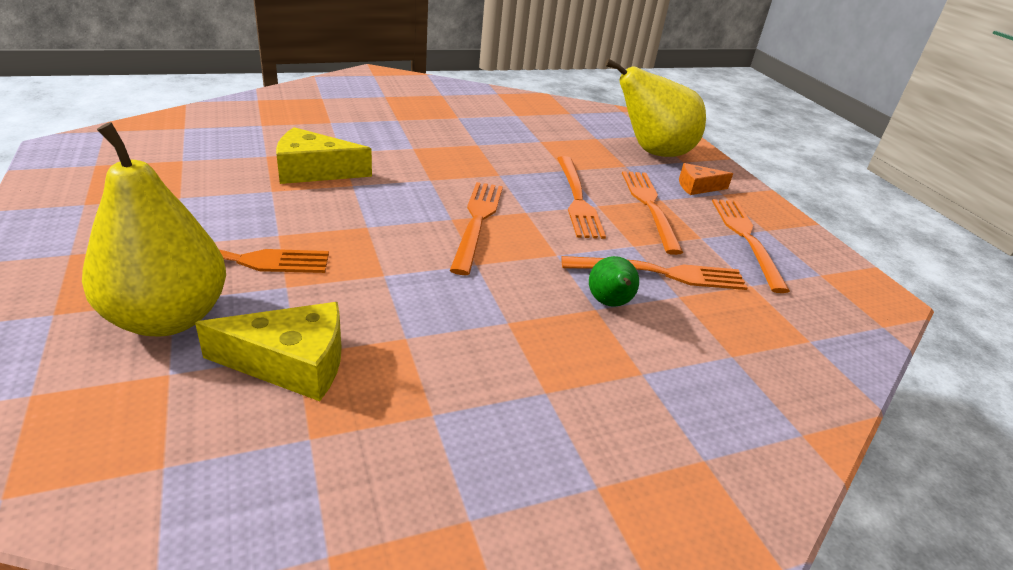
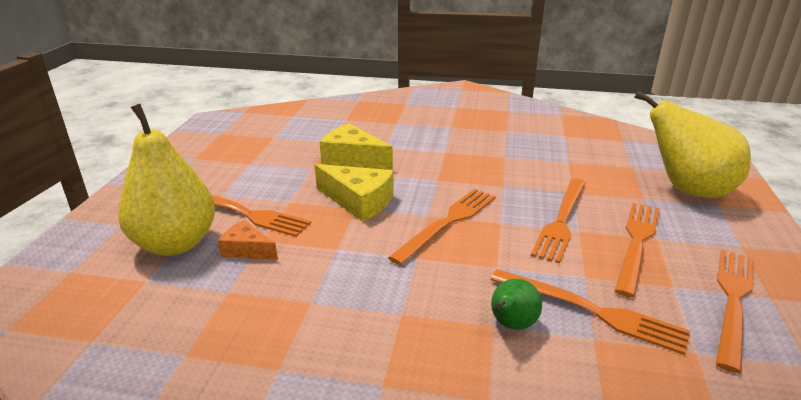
camera: 35 degrees right, 5 degrees down
(291, 363) = (219, 297): yellow cheese -> yellow cheese (358, 201)
(697, 187) = (714, 234): orange cheese -> orange cheese (247, 250)

